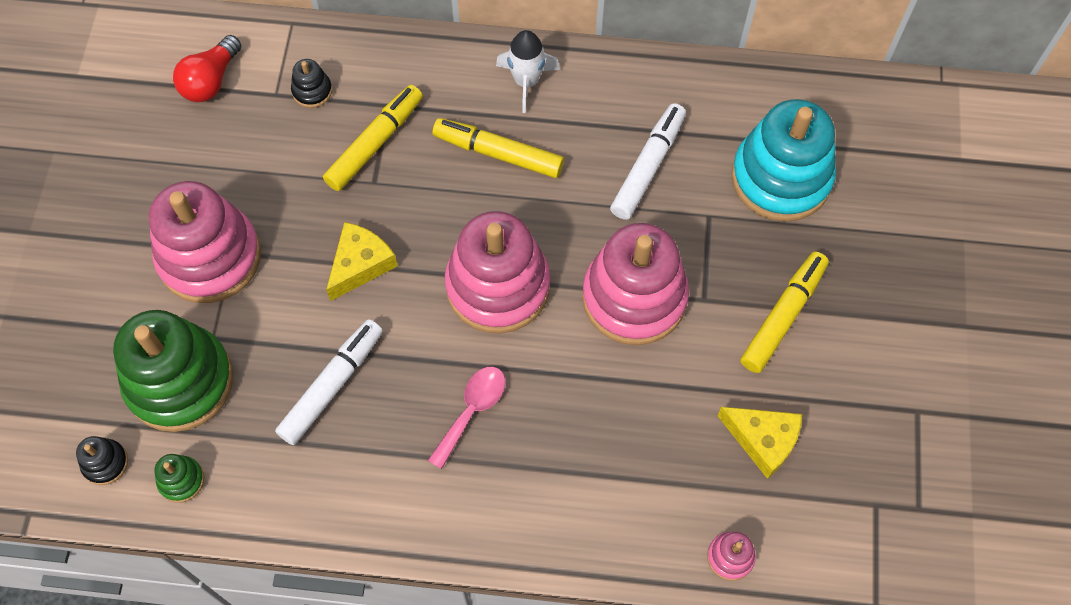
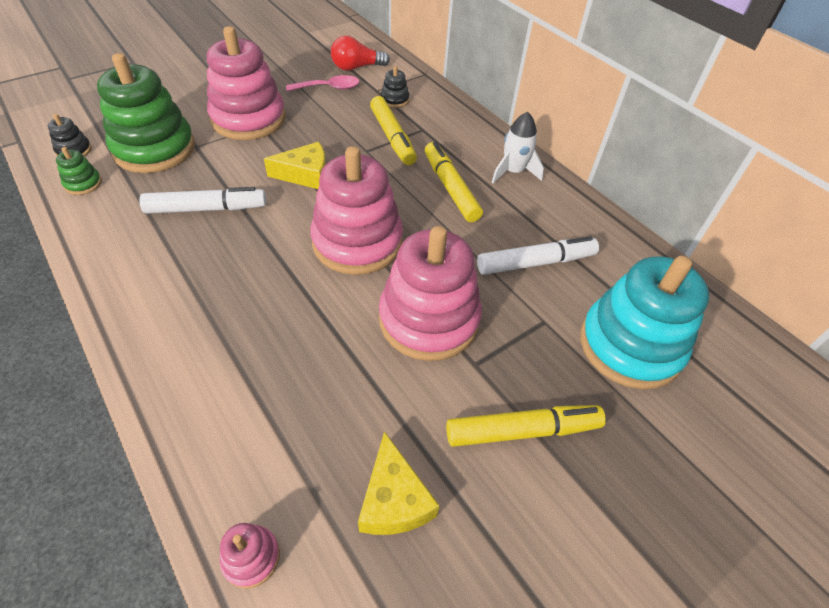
camera: 45 degrees right, 15 degrees down
(375, 143) = (392, 137): yellow marker -> yellow marker turned 75 degrees clockwise
(472, 411) = (247, 285): pink spoon -> pink spoon (329, 88)

